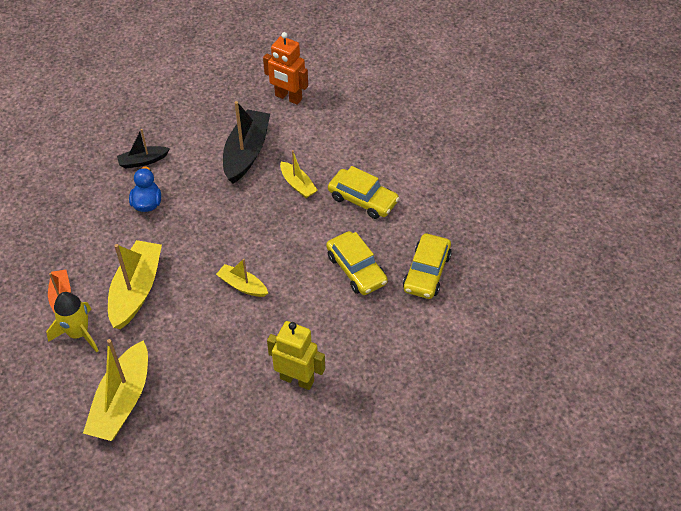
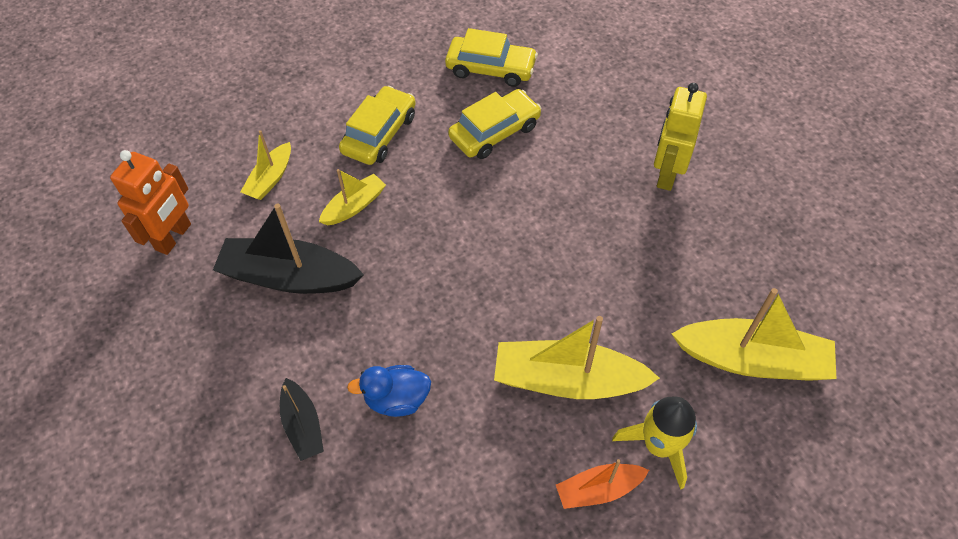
camera: 95 degrees left, 5 degrees up
(242, 285) = (538, 248): yellow boat -> yellow boat (270, 179)

